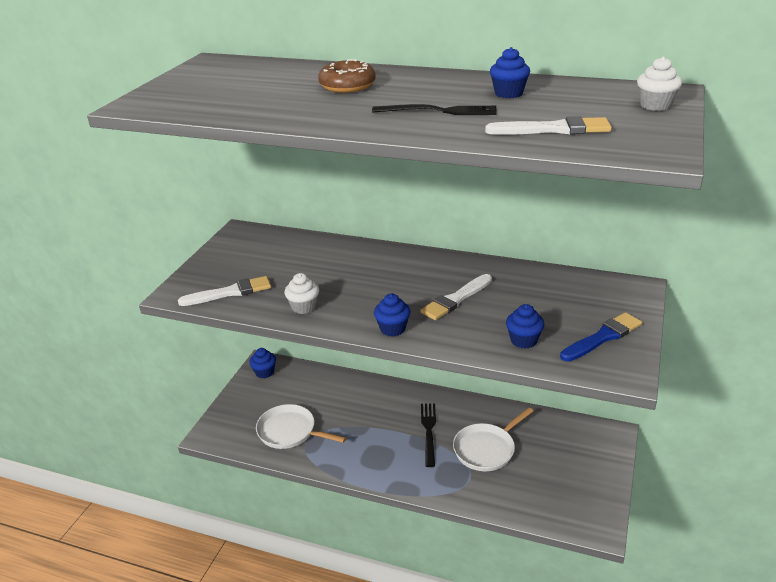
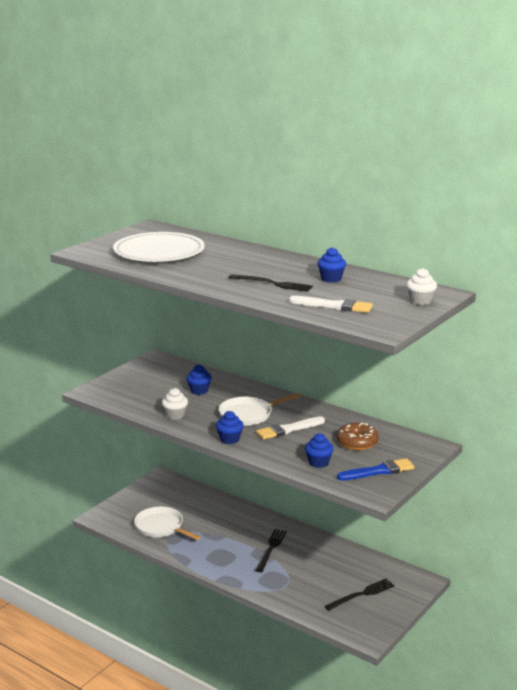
camera: 15 degrees right, 10 degrees down
(230, 292) = (128, 397): white brush -> none
(246, 91) = (159, 252): none -> white plate
(264, 372) = (160, 483): blue cupcake -> blue cupcake (199, 391)
(347, 86) = (228, 258): brown donut -> brown donut (357, 443)
(486, 449) = (310, 570): white pan -> white pan (248, 415)
(559, 469) = (361, 594): none -> black fork

